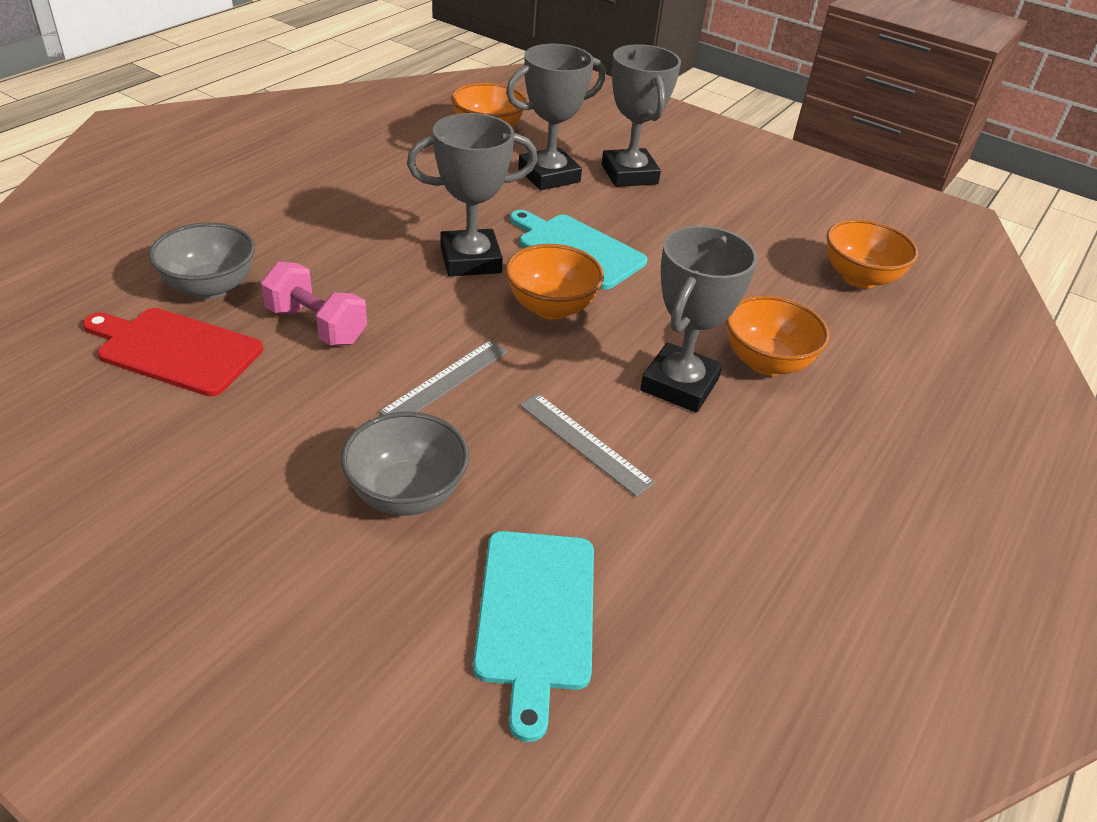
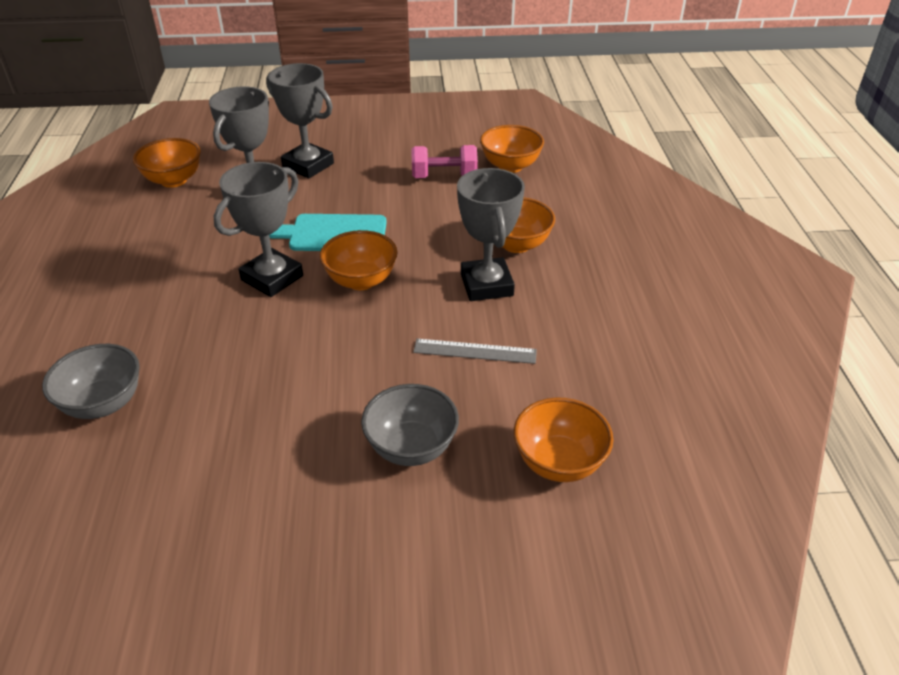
camera: 35 degrees left, 0 degrees up
(175, 350) = (136, 462): red cutting board -> none
(316, 325) = (220, 382): pink dumbbell -> pink dumbbell (444, 177)
(446, 381) = (351, 365): grey ruler -> none
(536, 615) = (559, 462): turquoise cutting board -> orange bowl

